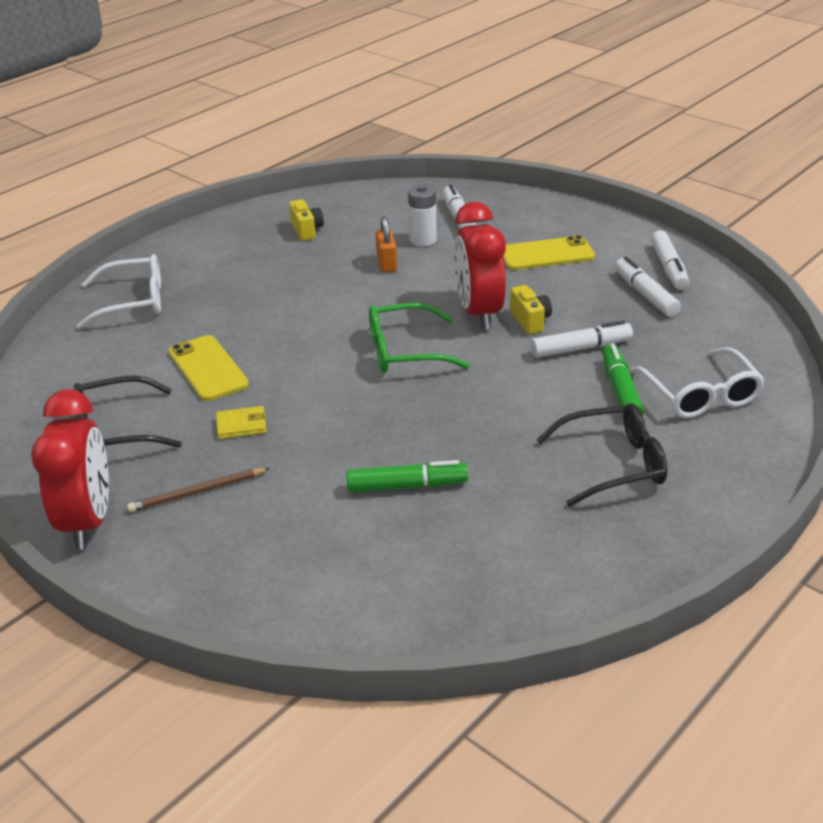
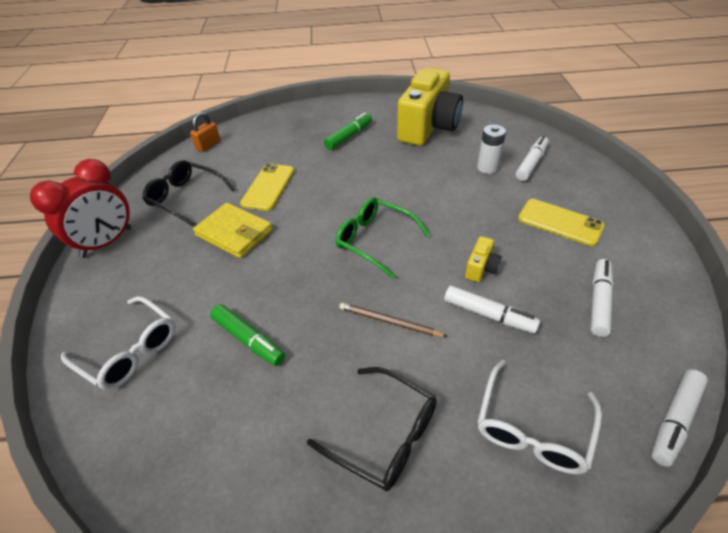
camera: 45 degrees right, 10 degrees up
(133, 301) = (292, 128): white glasses -> white glasses (129, 350)
(197, 492) = (162, 260): brown pencil -> brown pencil (389, 321)
(241, 425) = (234, 233): yellow wallet -> yellow wallet, size x1.90
(306, 230) = (428, 127): yellow camera -> yellow camera, size x2.49
(387, 263) = (444, 172): orange padlock -> orange padlock (208, 145)
(479, 313) = (454, 241): red clock -> none
(620, 390) = (473, 372): green marker -> green marker (349, 136)
(668, 268) = (650, 289): white marker -> white marker (674, 420)

